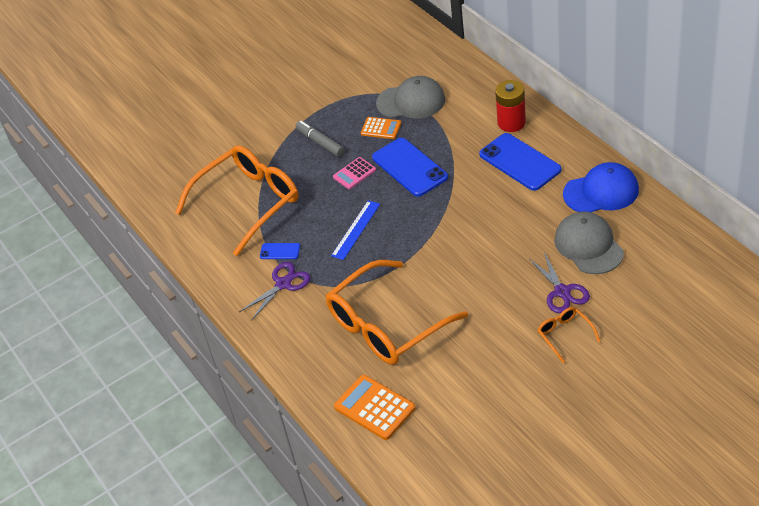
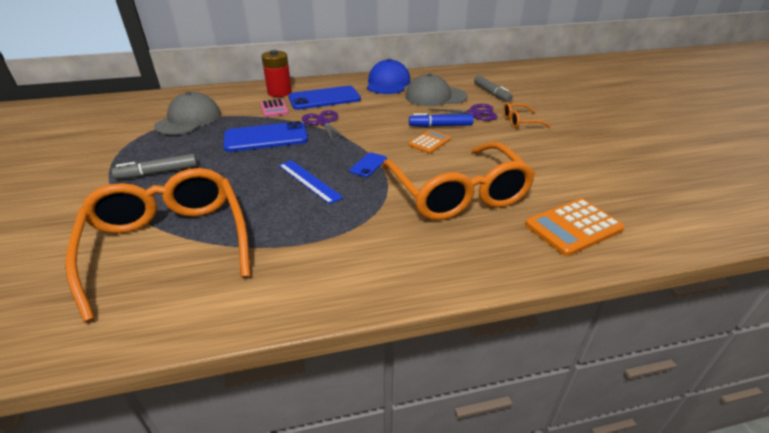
camera: 75 degrees left, 10 degrees down
(280, 251) = (282, 238): blue phone -> blue phone (368, 165)
(283, 284) = (338, 248): purple scissors -> purple scissors (323, 122)
(354, 173) = (232, 164): pink calculator -> pink calculator (274, 108)
(381, 128) = (196, 139): orange calculator -> orange calculator (429, 142)
(511, 274) = (440, 126): none -> blue marker
(635, 291) = (491, 93): none -> grey marker

